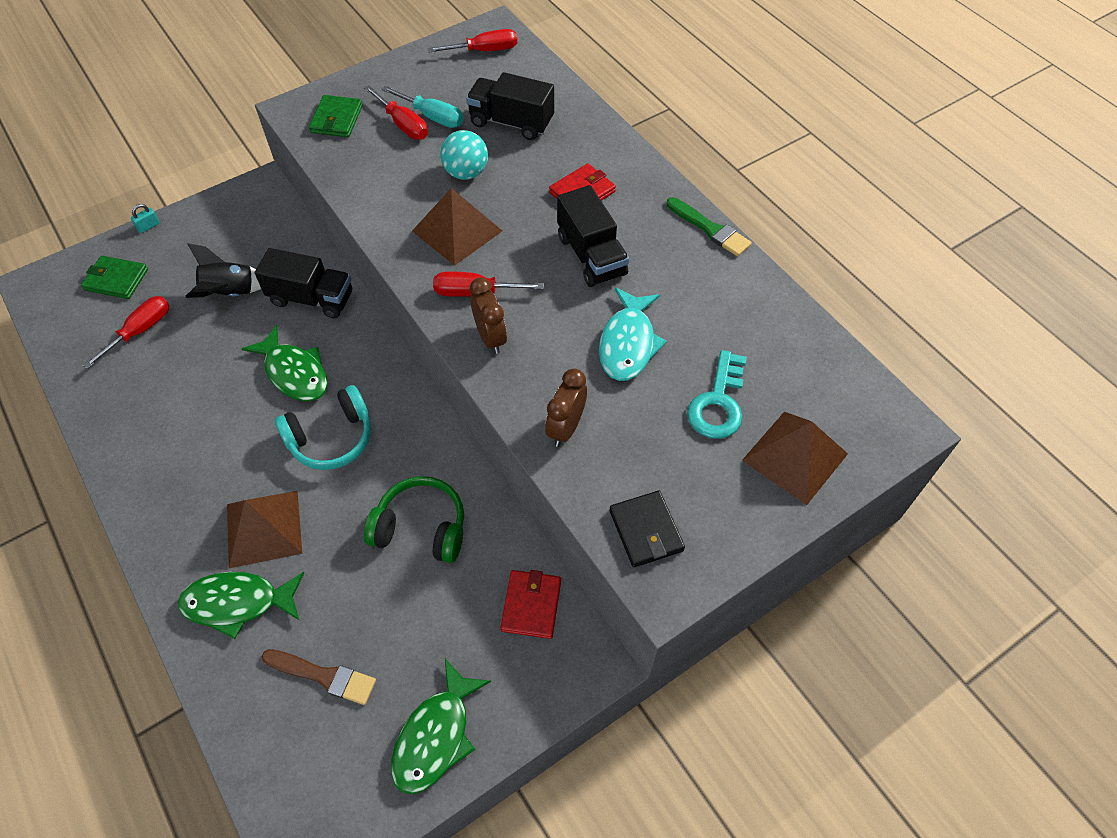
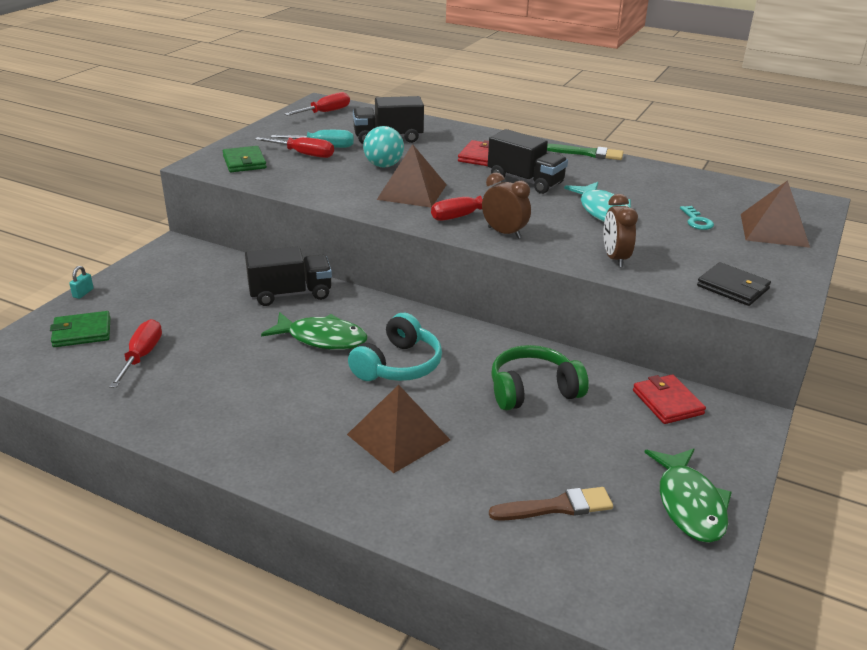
camera: 30 degrees left, 25 degrees down
(230, 293) = (210, 310): black rocket -> none
(238, 603) = (427, 491): green fish -> none
(718, 403) = (696, 221): turquoise key -> turquoise key, size x0.58

